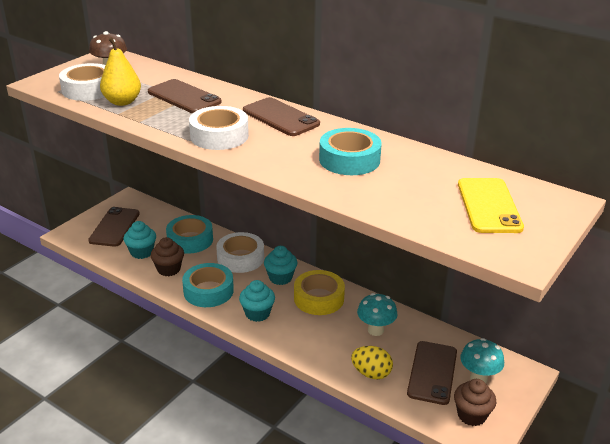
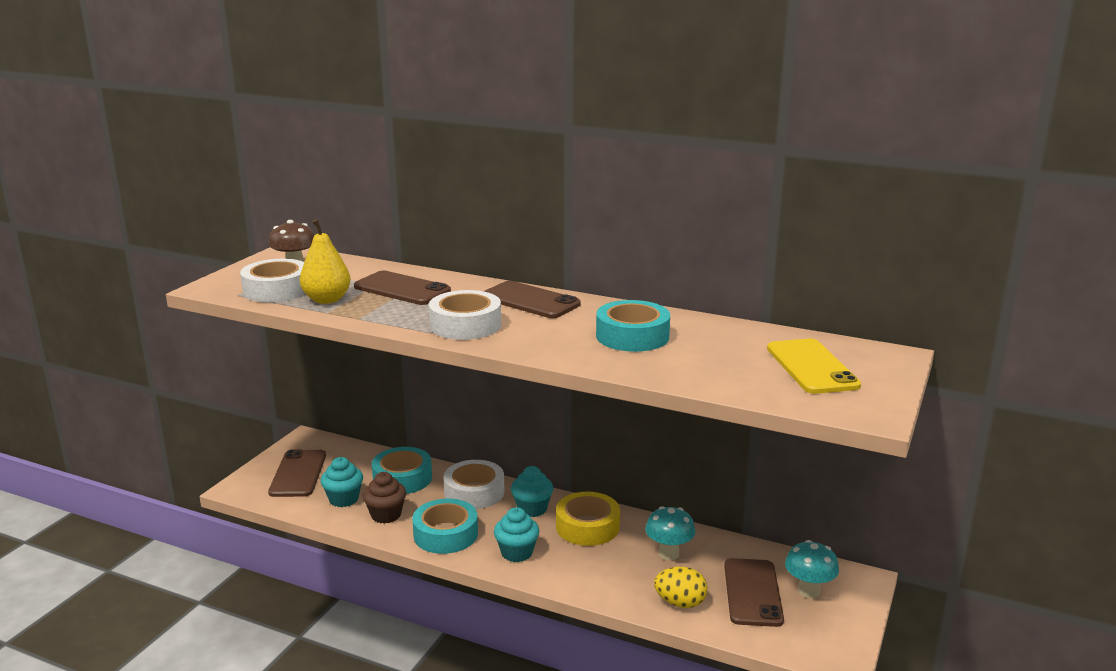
camera: 10 degrees left, 10 degrees down
(471, 415) = (815, 633): brown cupcake -> none

